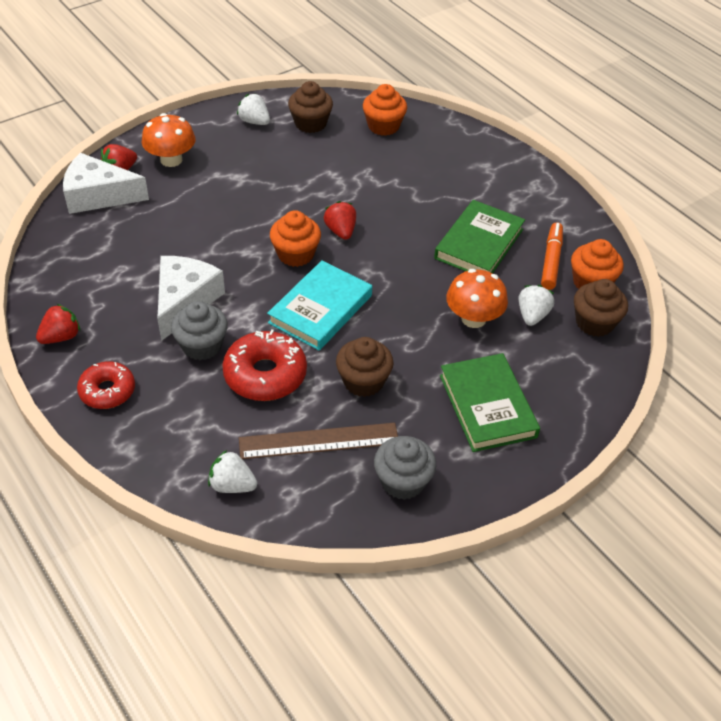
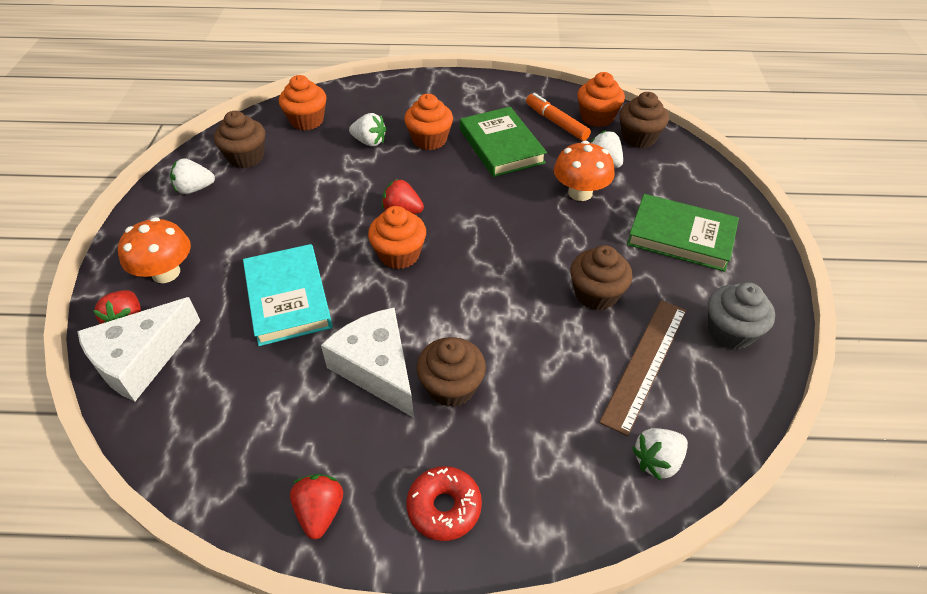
camera: 50 degrees left, 0 degrees up
(202, 345) = (451, 387): grey cupcake -> brown cupcake
(265, 375) = (532, 358): red donut -> none
(320, 309) = (484, 275): turquoise book -> turquoise book (288, 298)
(397, 171) = (369, 142): none -> white strawberry
(438, 200) = (429, 140): none -> orange cupcake

